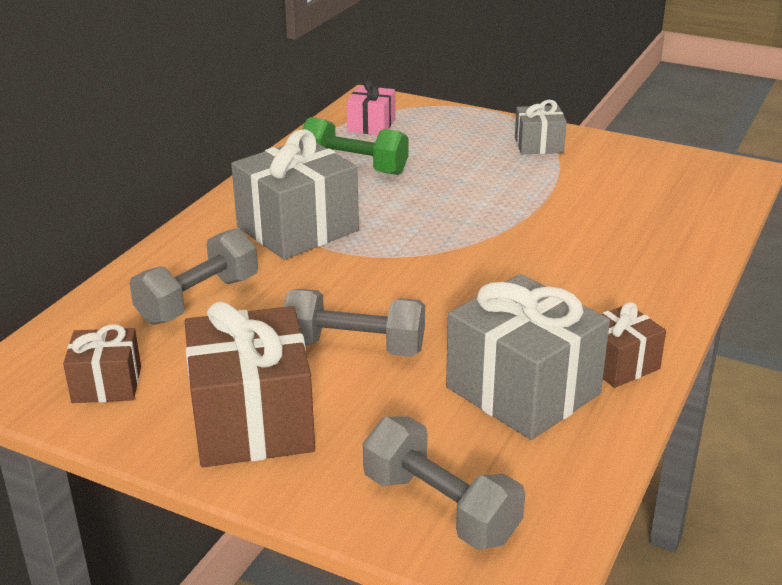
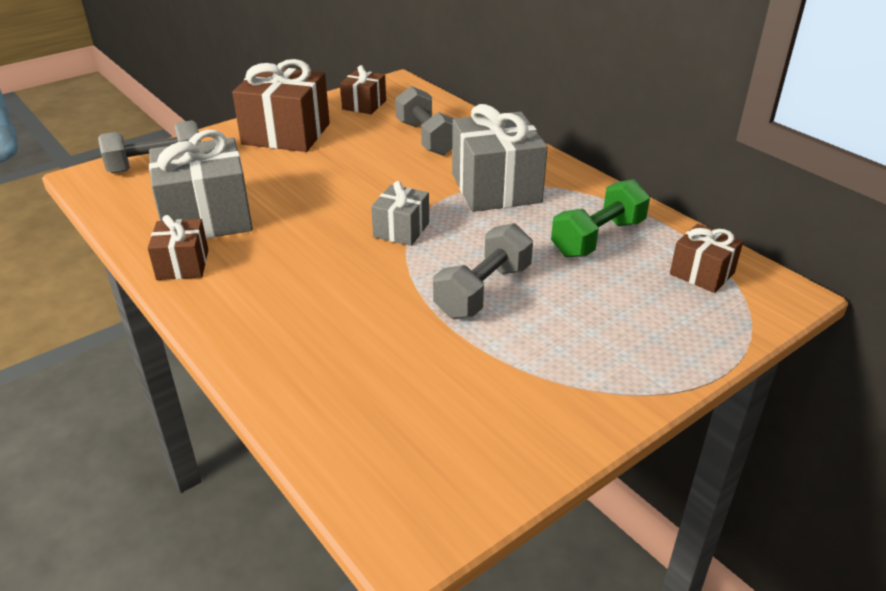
camera: 115 degrees right, 5 degrees up
(354, 347) = (319, 175): grey dumbbell -> grey dumbbell (483, 291)
(371, 125) = (702, 273): pink gift -> brown gift
(538, 145) = (589, 376): grey gift -> grey gift (401, 230)

